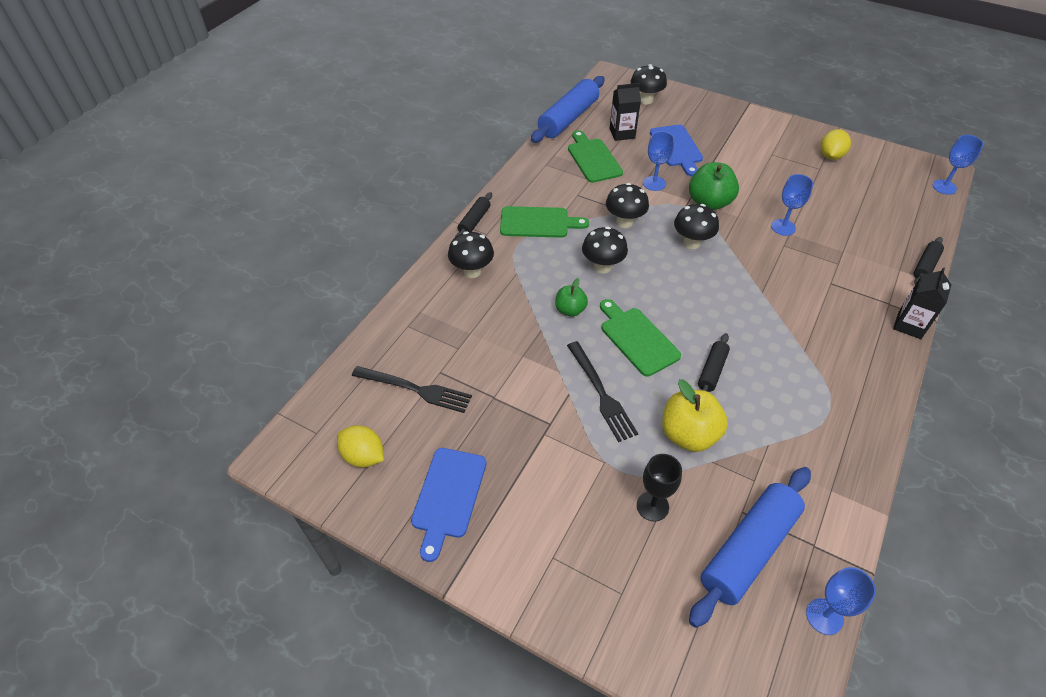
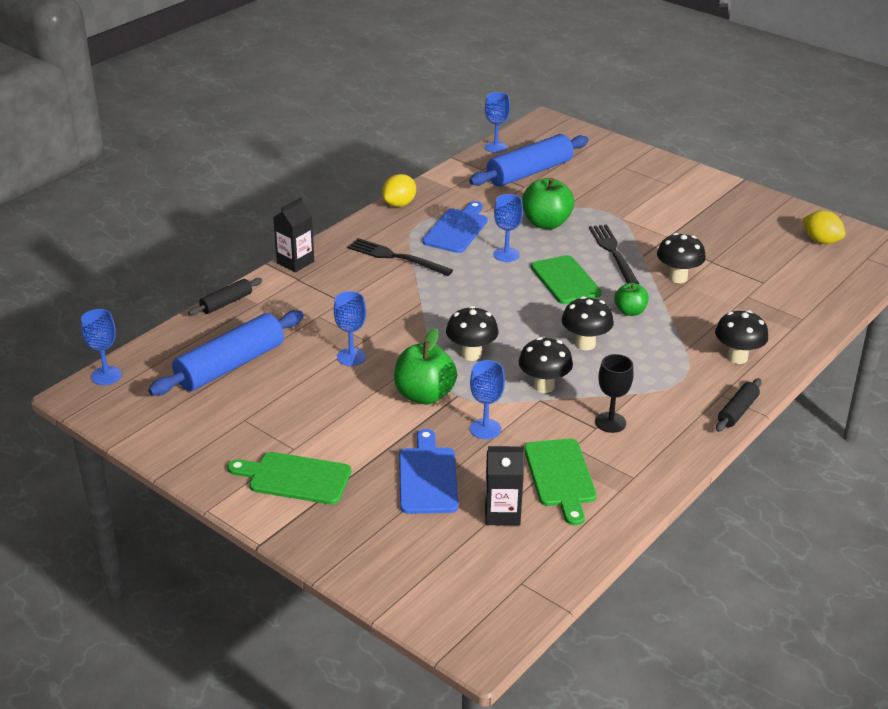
camera: 170 degrees left, 15 degrees down
(415, 389) = (784, 273): black fork -> black fork (396, 257)
(448, 496) = (747, 215): blue cutting board -> blue cutting board (457, 229)
(538, 222) = (654, 399): green cutting board -> green cutting board (295, 478)
(568, 118) = (583, 554): blue rolling pin -> blue rolling pin (230, 365)
(645, 100) = (436, 575): black mushroom -> black mushroom (678, 277)
(652, 506) = (590, 195): black goblet -> black goblet (610, 422)
(688, 434) = (546, 223): yellow apple -> green apple
(712, 371) = (506, 255): black rolling pin -> blue goblet
(830, 156) = (212, 435): yellow lemon -> yellow lemon (399, 204)

